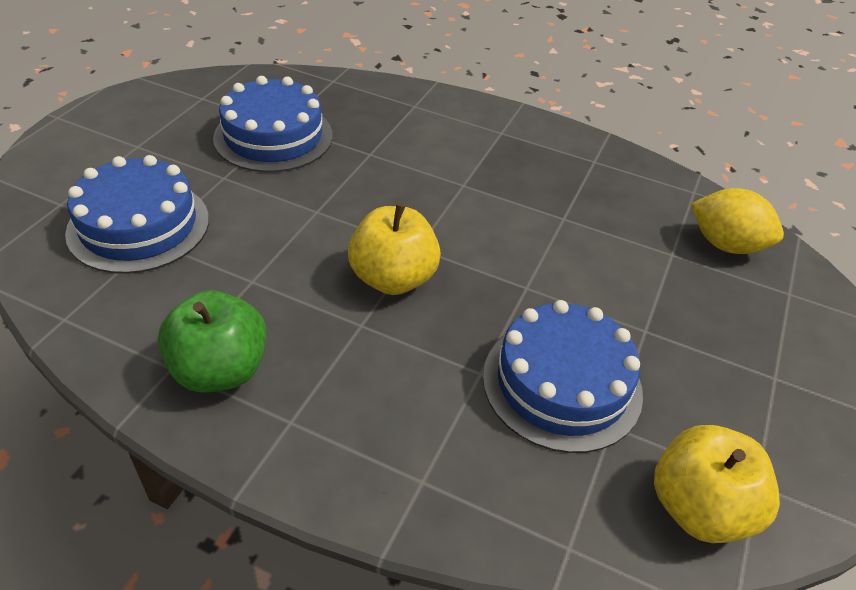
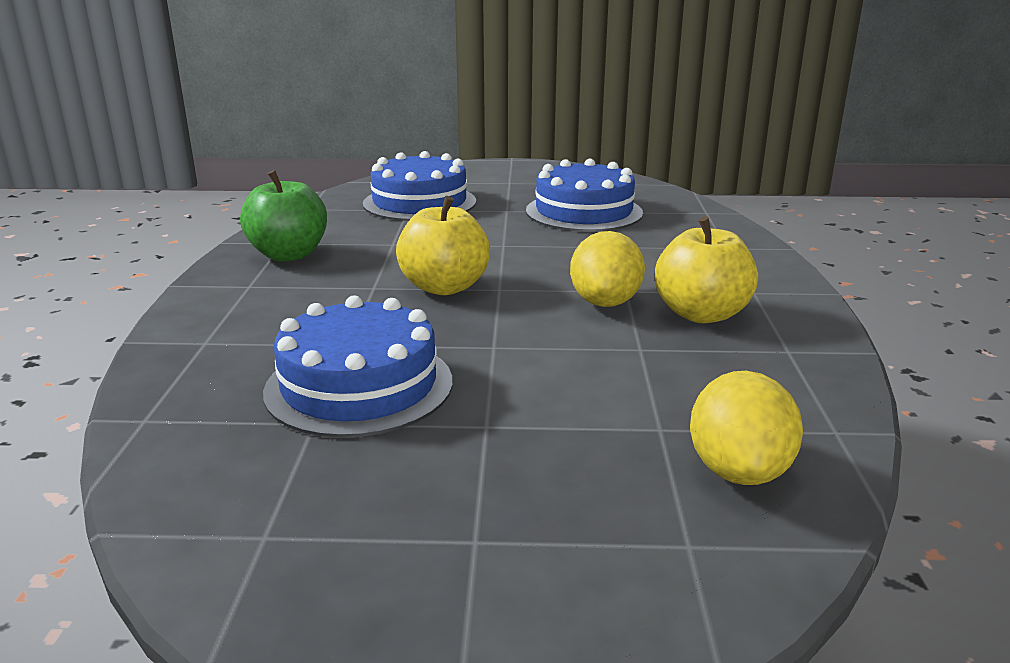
camera: 70 degrees right, 20 degrees down
(480, 203) = (605, 302): none -> yellow lemon
(699, 508) = (212, 492): yellow apple -> yellow apple (701, 314)

